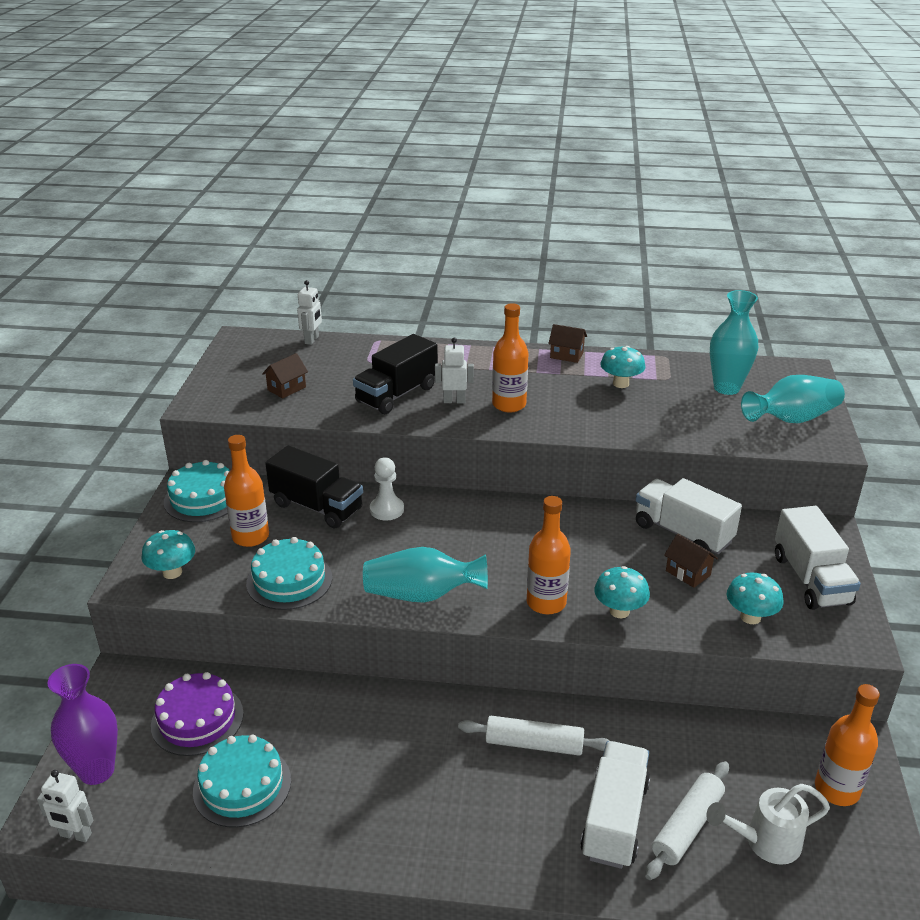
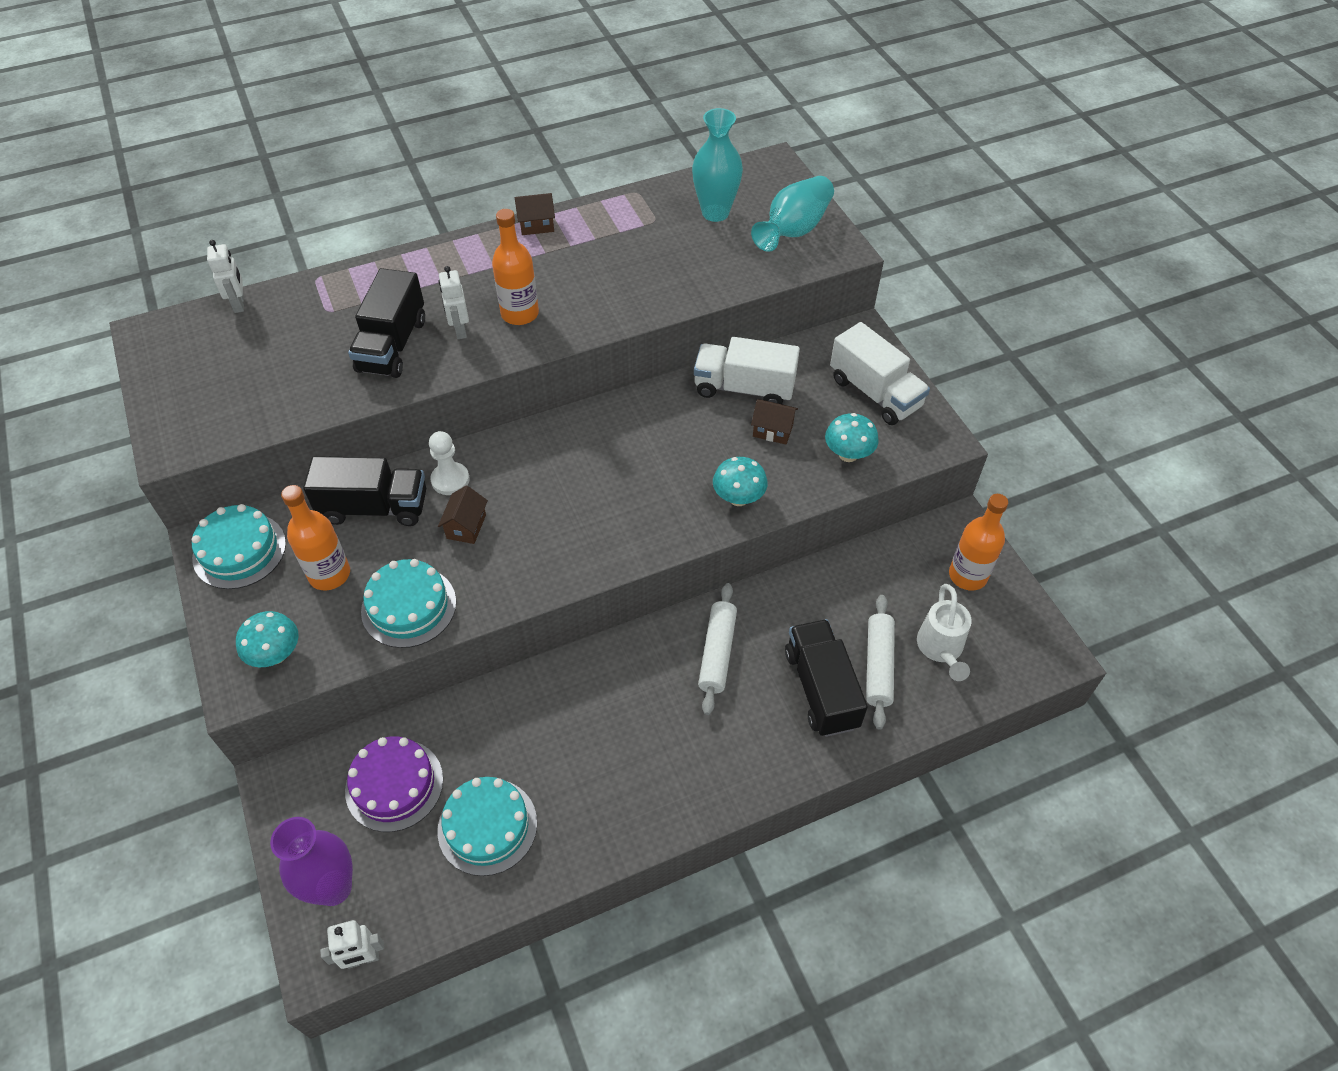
camera: 30 degrees left, 20 degrees up
(286, 388) = (261, 384): brown house -> brown house (466, 526)
(422, 595) = (551, 562): turquoise vase -> none
(454, 401) = (460, 330): white robot -> white robot turned 75 degrees counterclockwise
(534, 744) = (717, 653): white rolling pin -> white rolling pin turned 60 degrees counterclockwise
(546, 603) = (670, 518): orange bottle -> none
(614, 820) = (821, 689): white truck -> black truck
(620, 384) = (613, 244): turquoise mushroom -> none
(765, 842) = (941, 649): white watering can -> white watering can turned 45 degrees counterclockwise

